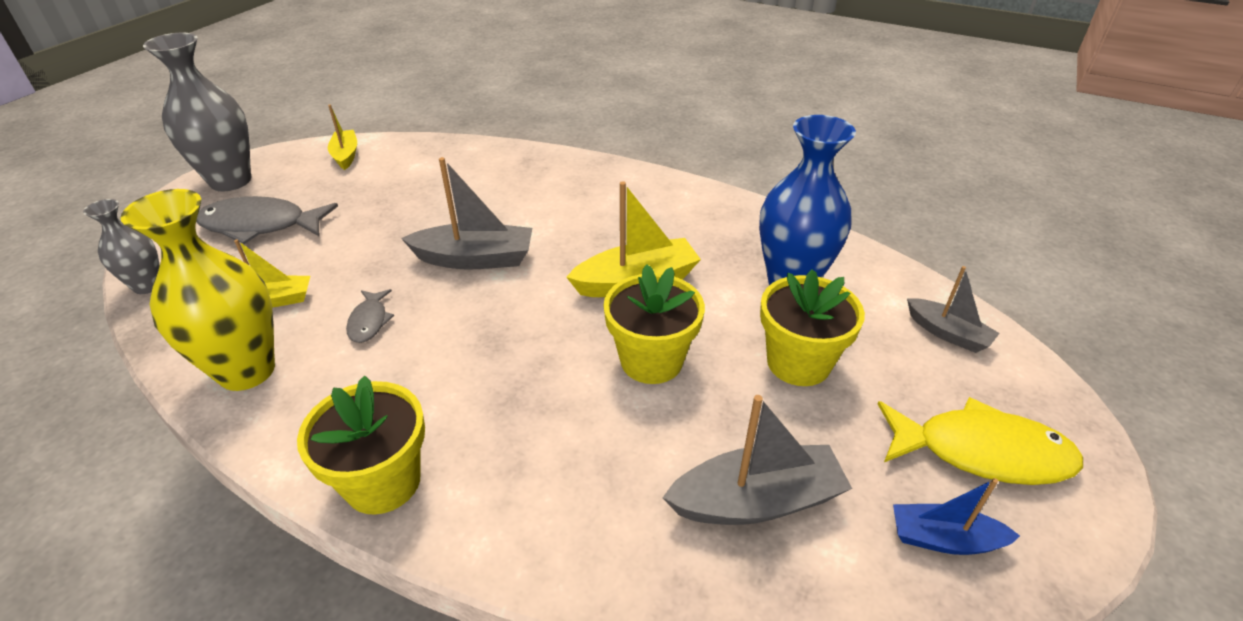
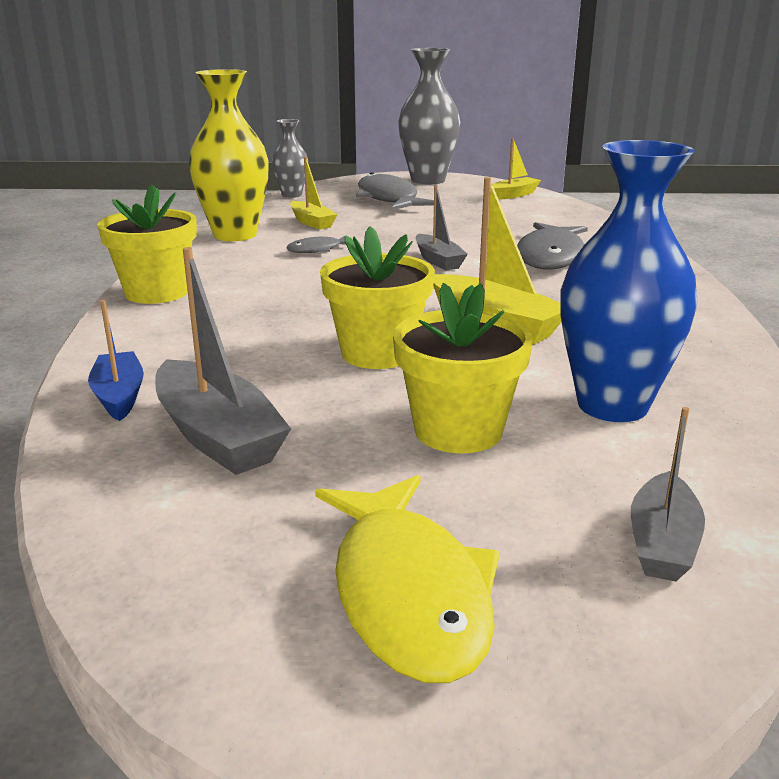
camera: 65 degrees right, 15 degrees down
(475, 259) = (438, 261): grey boat -> grey boat, size x0.62
(522, 201) = (552, 257): none -> grey fish
(943, 539) = (222, 567): blue boat -> blue boat (119, 396)

